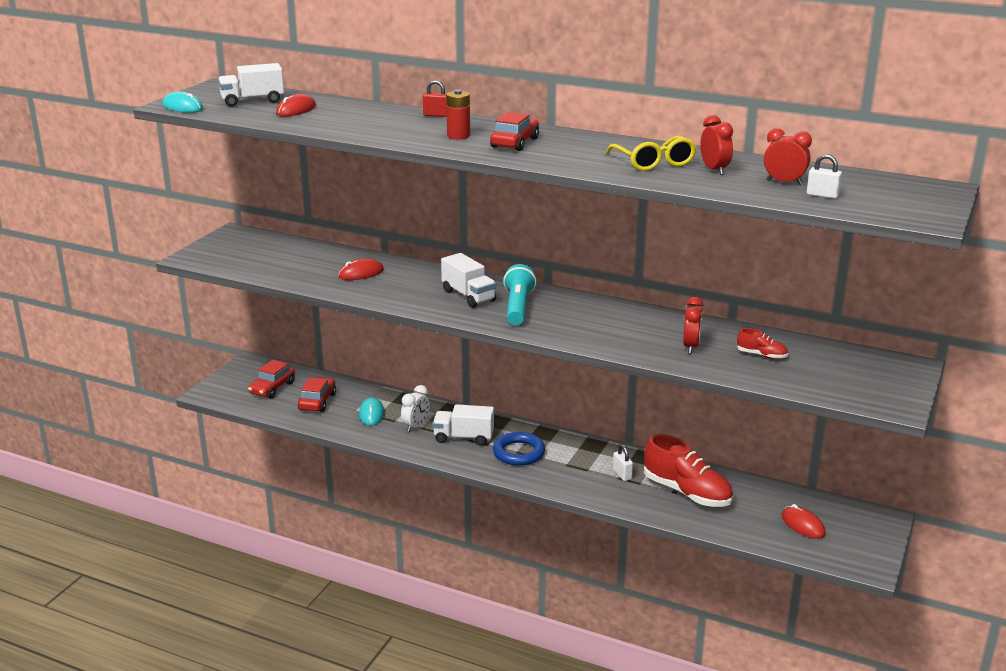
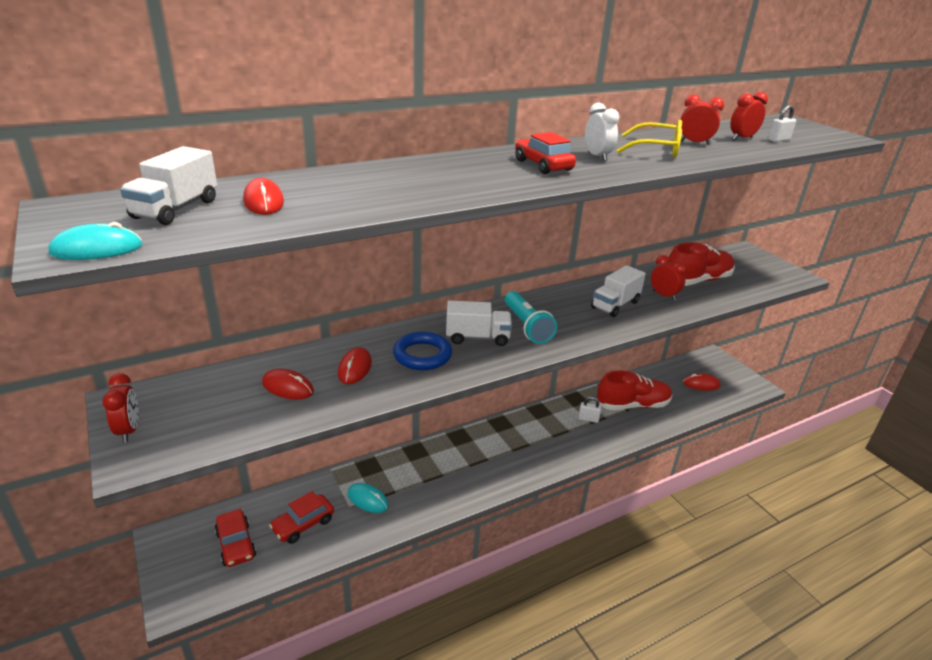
camera: 55 degrees left, 5 degrees up
(213, 246) = (129, 430): none -> red clock
(310, 264) = (288, 387): none -> red mouse
(317, 401) = (303, 524): red car -> red car turned 90 degrees counterclockwise
(416, 426) = (418, 483): white clock -> white clock (597, 156)
(436, 115) = (411, 163): red padlock -> none
(458, 136) = (489, 174): red battery -> none
(463, 437) = (464, 466): white truck -> white truck (615, 305)
(518, 307) = (526, 326): turquoise flashlight -> turquoise flashlight turned 150 degrees counterclockwise
(518, 453) = (515, 450): blue ring -> blue ring (422, 355)
(761, 355) = (697, 280): red shoe -> red shoe, size x2.15

